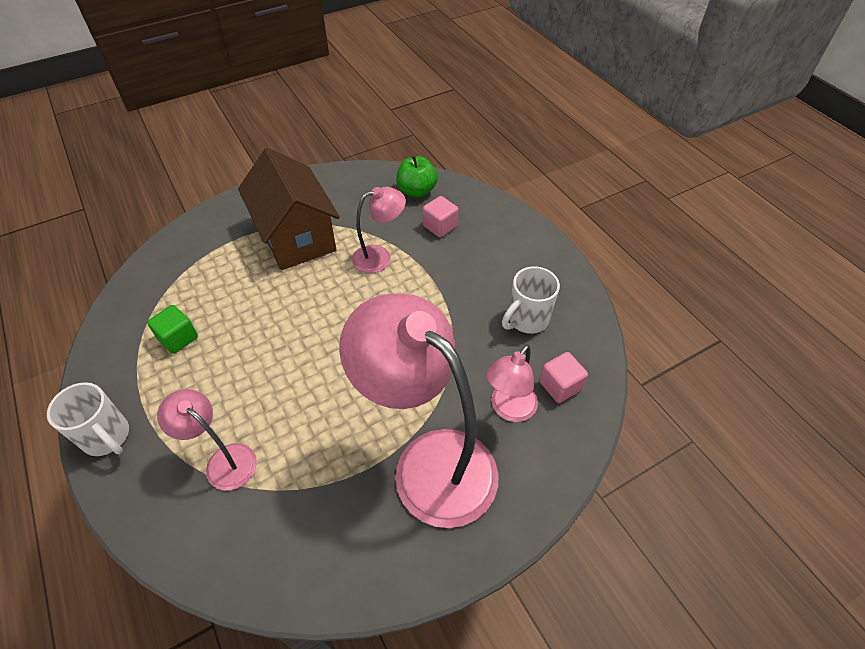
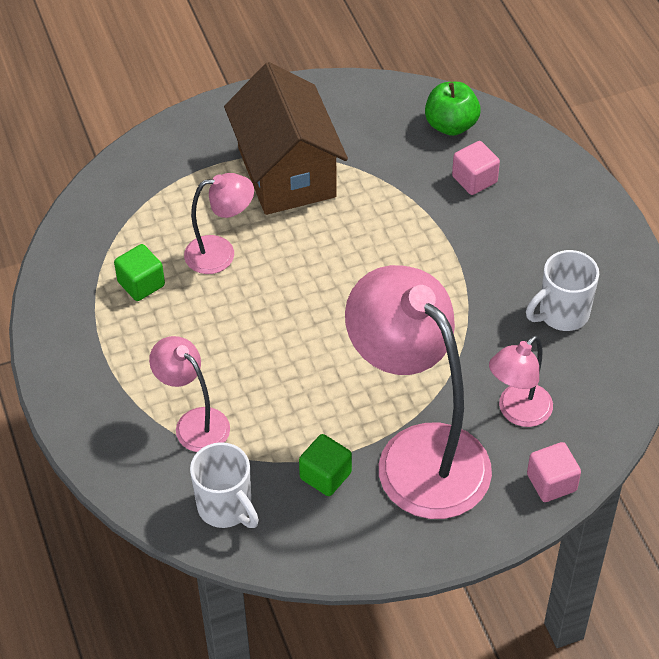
camera: 10 degrees right, 0 degrees up
(107, 437) = (68, 383): white mug -> white mug (226, 508)
(348, 496) = (325, 475): none -> green cube
(380, 257) = (390, 212): pink lamp -> pink lamp (220, 253)
(560, 386) = (583, 395): pink cube -> pink cube (551, 482)

